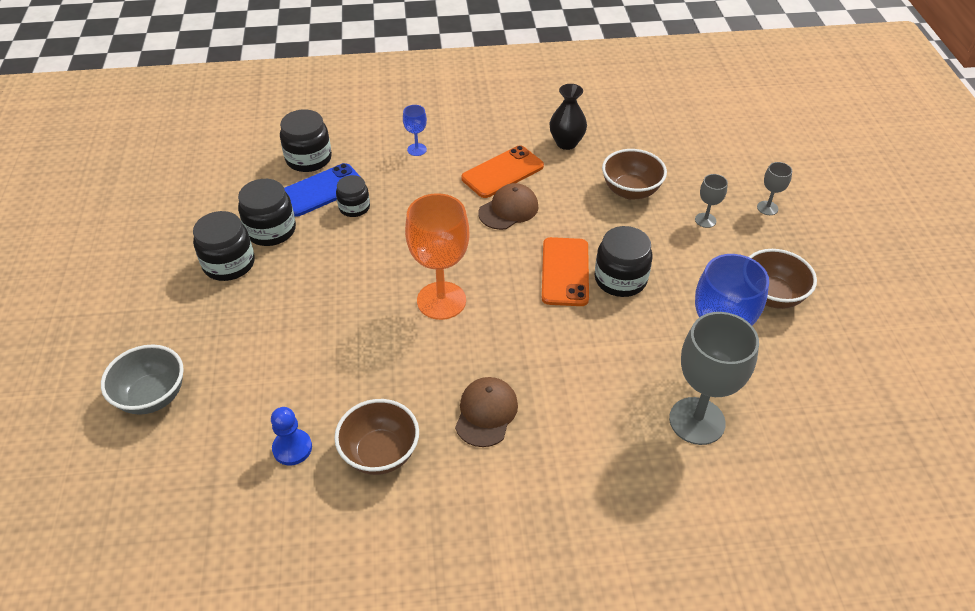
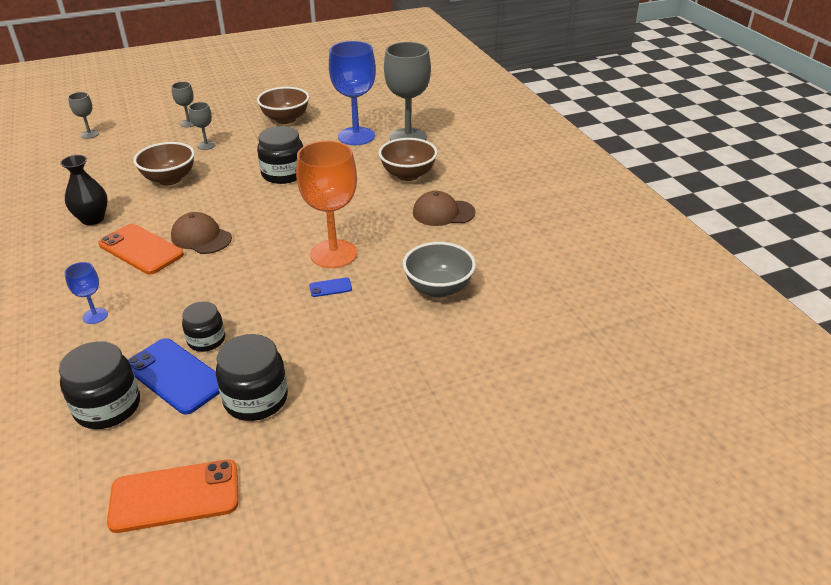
camera: 105 degrees left, 10 degrees down
(152, 396) = (529, 409): grey bowl -> grey bowl (438, 288)
(229, 264) = (321, 417): black jar -> none
(292, 448) = (529, 298): blue pawn -> none
(380, 453) = (506, 252): brown bowl -> brown bowl (408, 175)
(387, 290) = (330, 287): none -> blue phone
(565, 272) = (281, 198): orange phone -> orange phone (175, 496)
(747, 135) = (90, 134): none -> grey goblet

